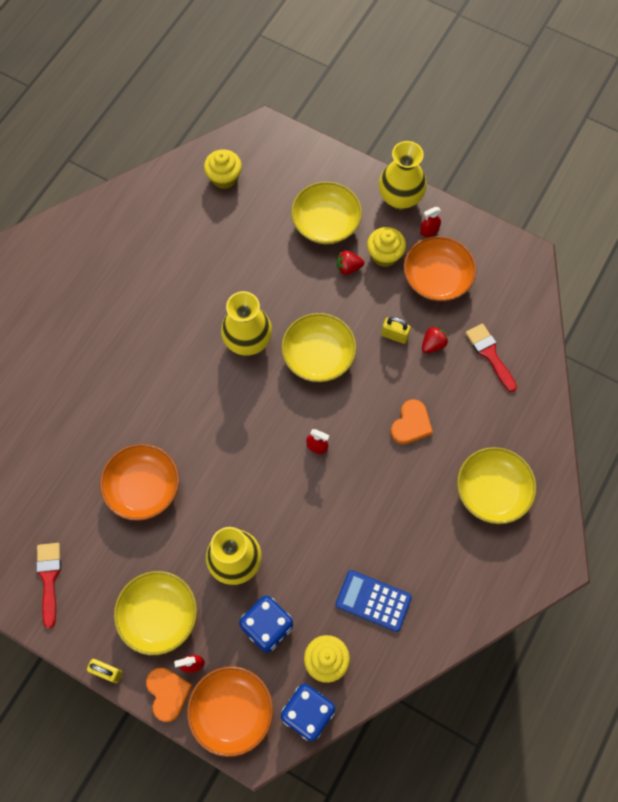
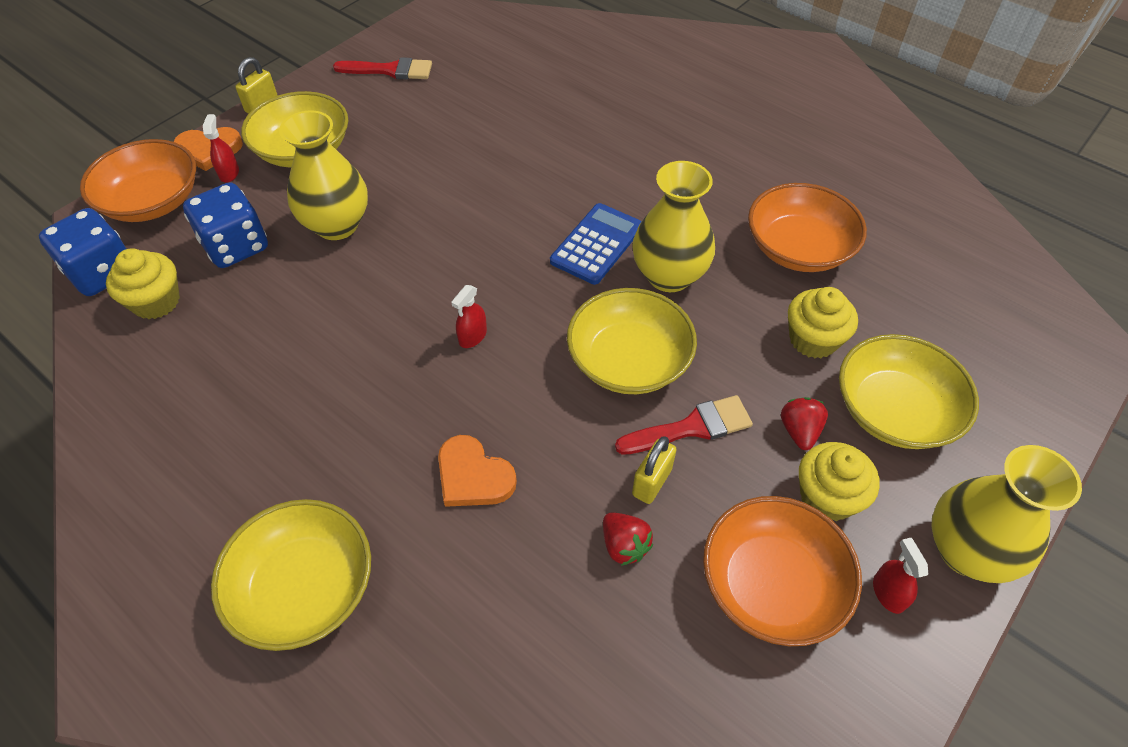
camera: 100 degrees right, 15 degrees down
(143, 487) = (471, 150): orange bowl -> orange bowl (798, 248)
(224, 178) = (975, 280): yellow cupcake -> yellow cupcake (813, 339)
(373, 600) = (207, 370): blue calculator -> blue calculator (597, 244)
(490, 354) = (585, 653): red brush -> red brush (691, 427)

